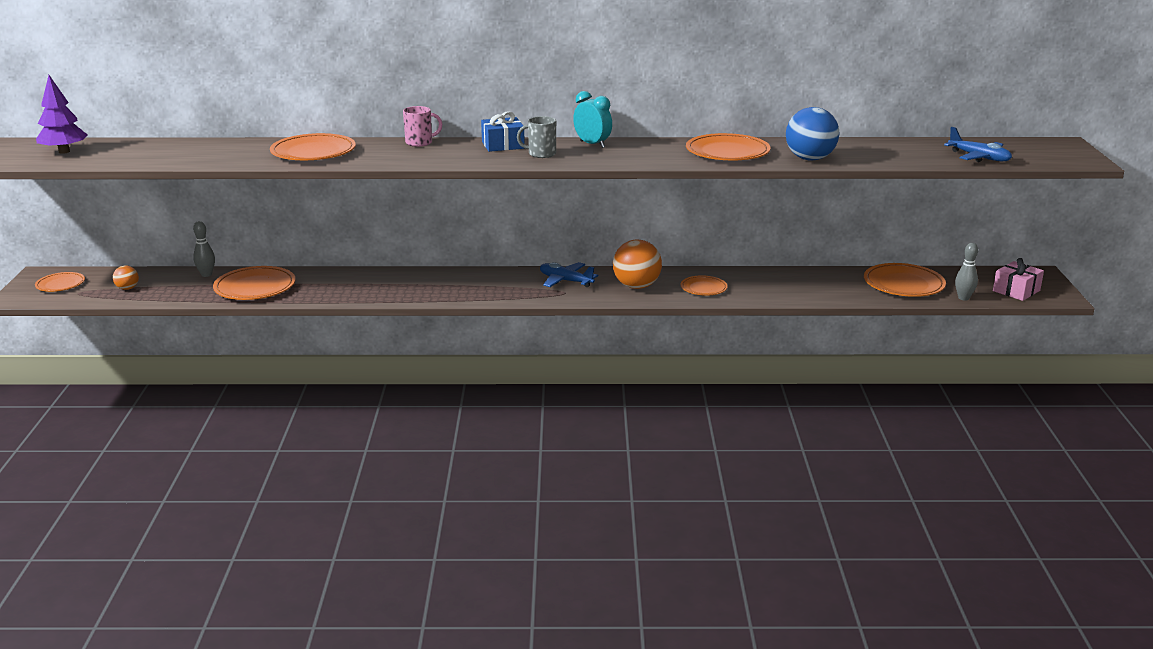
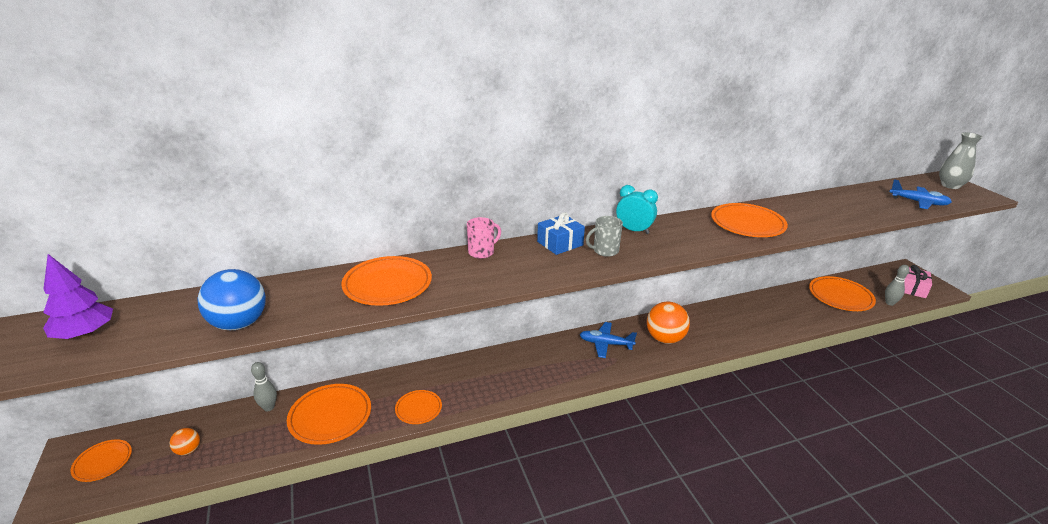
camera: 20 degrees left, 5 degrees up
(703, 288) = (715, 330): orange plate -> orange plate (418, 409)
(810, 159) = (814, 222): blue ball -> blue ball (239, 324)
(1058, 149) = (950, 185): none -> grey vase

